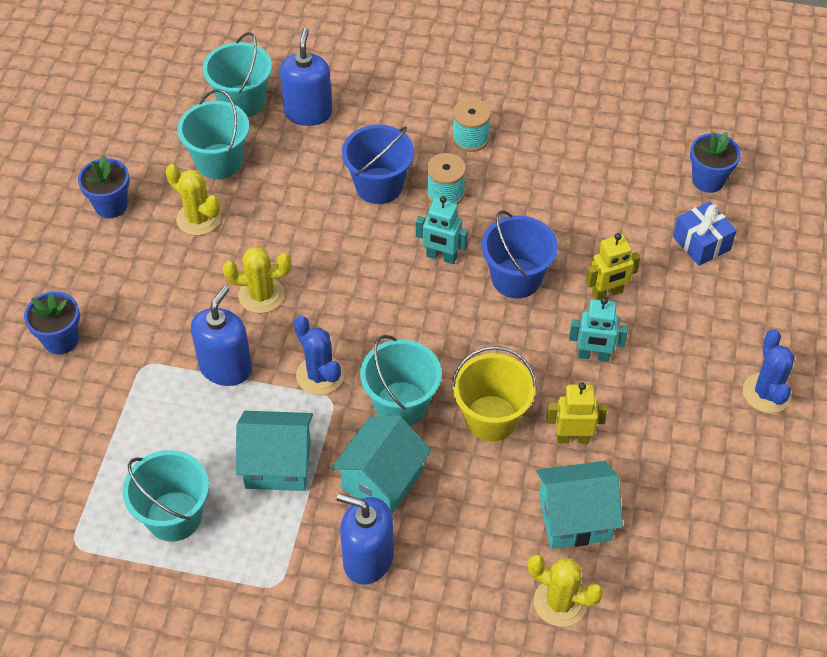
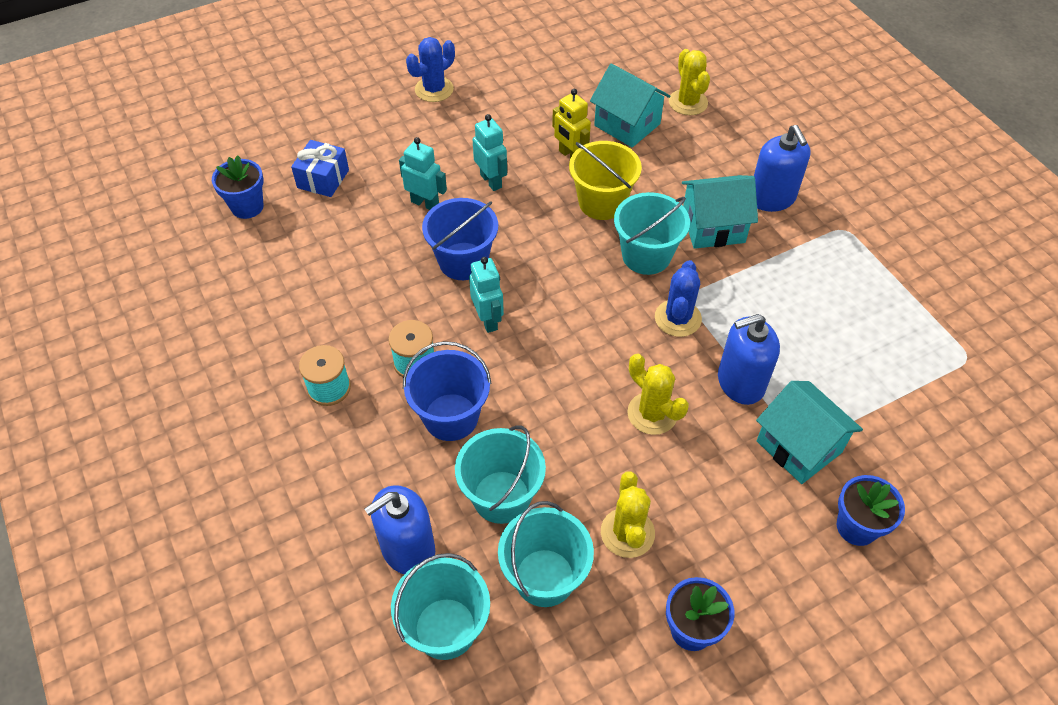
camera: 130 degrees left, 0 degrees up
(174, 516) = (877, 317): turquoise bucket -> turquoise bucket (501, 497)
(278, 464) = (771, 289): turquoise house -> turquoise house (798, 446)
(607, 293) = (425, 203): yellow robot -> turquoise robot

